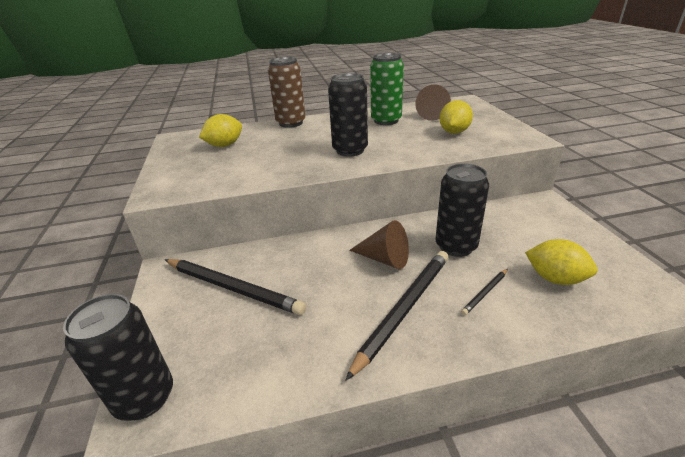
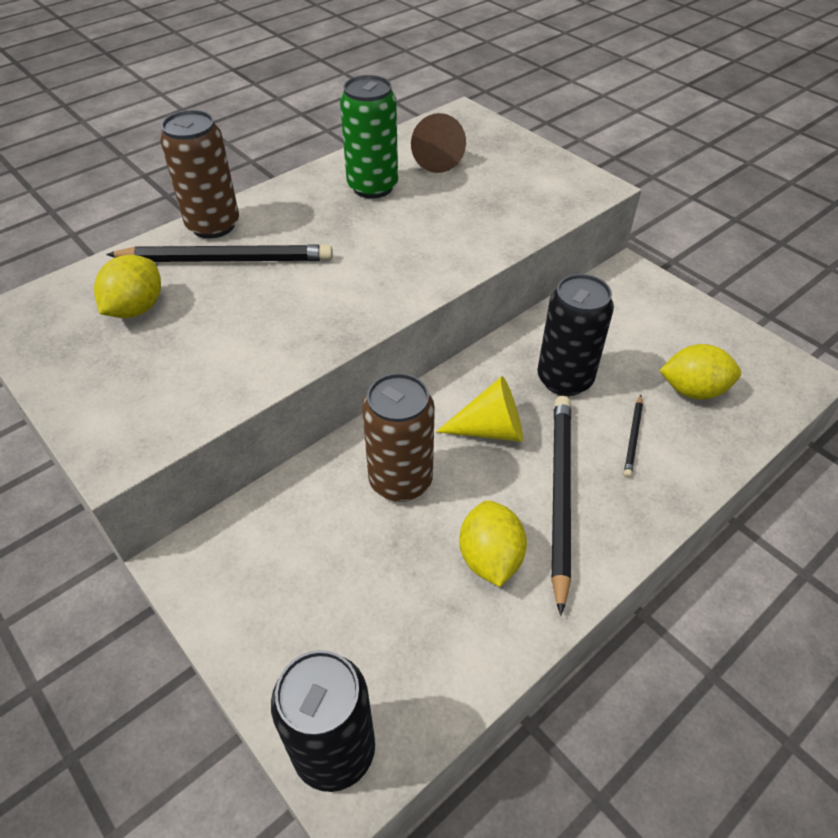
camera: 30 degrees left, 15 degrees up
(233, 287) = (318, 552): black pencil -> black pencil (226, 259)
(308, 268) = (400, 480): none -> brown can
(350, 150) = (365, 268): black can -> none
(385, 259) = (491, 429): brown cone -> yellow cone
(454, 132) = (490, 193): yellow lemon -> yellow lemon (490, 558)

